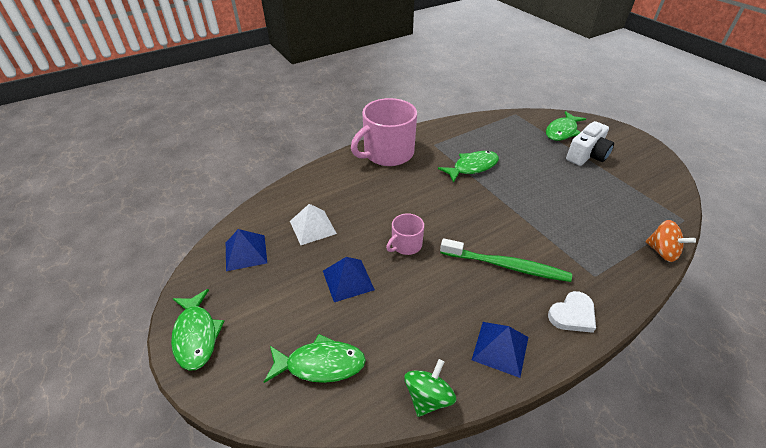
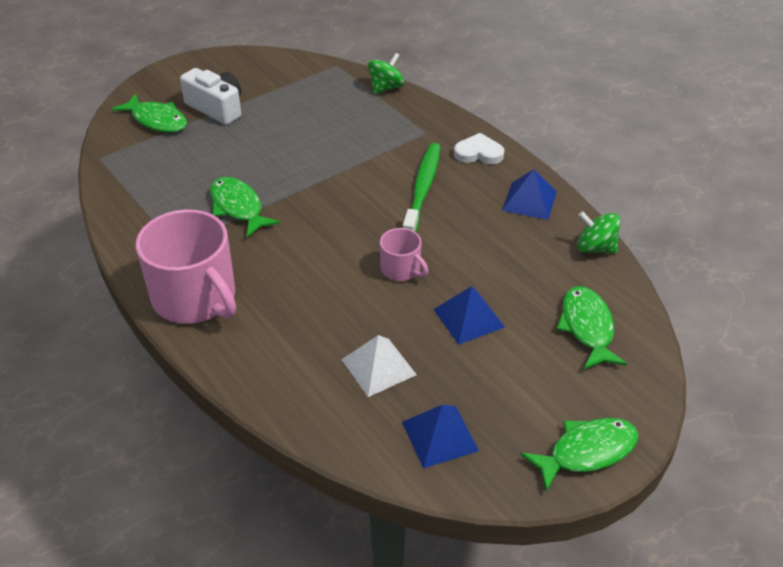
camera: 95 degrees left, 0 degrees up
(572, 315) = (478, 153): white heart -> white heart turned 45 degrees counterclockwise
(662, 252) = (386, 88): orange spinning top -> green spinning top

